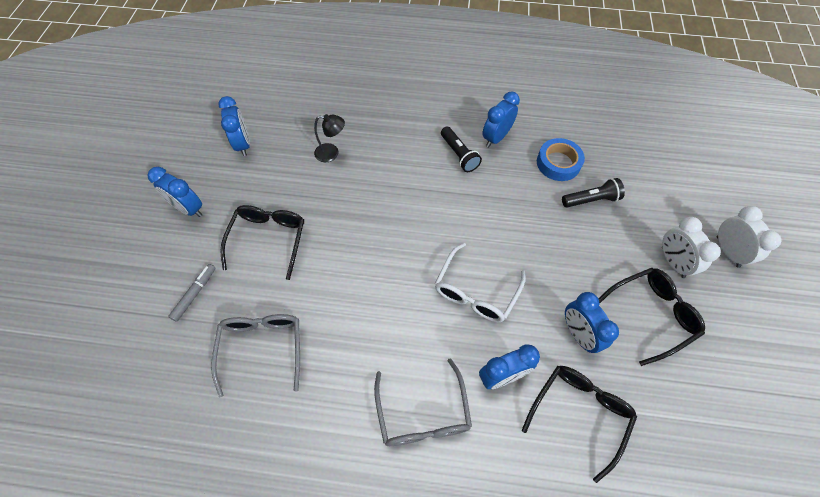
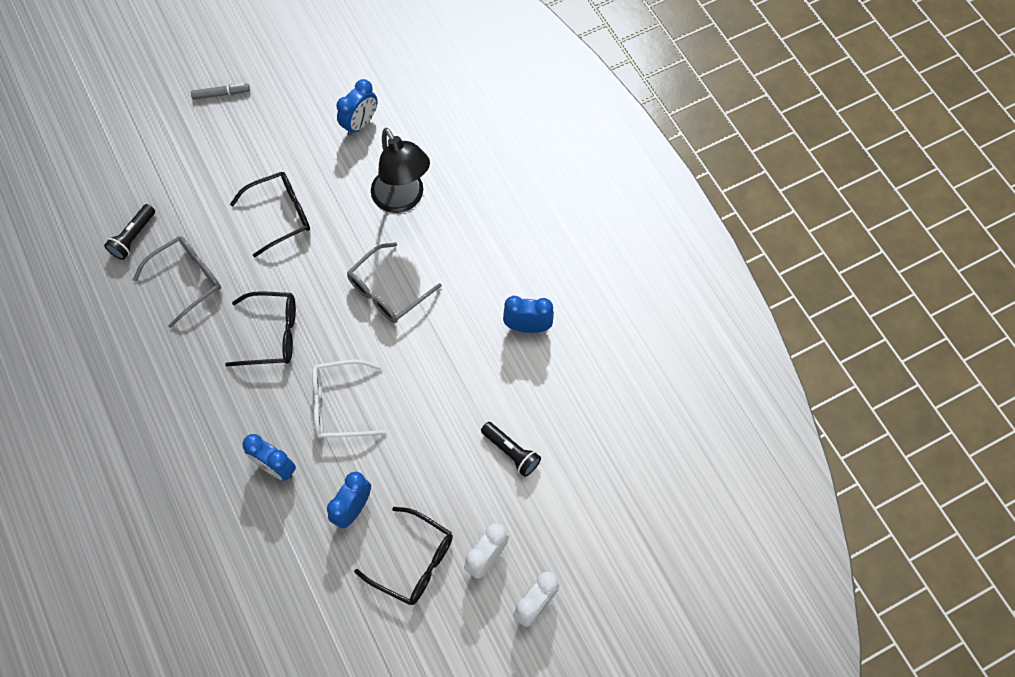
camera: 55 degrees right, 5 degrees up
(189, 209) = (267, 136): blue clock -> none
(195, 294) = (198, 201): grey marker -> grey marker (221, 94)
(332, 153) = (403, 199): black lamp -> black lamp, size x1.97
(423, 413) = (208, 426): grey glasses -> grey glasses (388, 291)
(459, 155) = (481, 306): black flashlight -> black flashlight (133, 237)
(558, 163) = (537, 400): blue tape -> none
(579, 413) = (281, 542): black glasses -> black glasses (272, 334)

